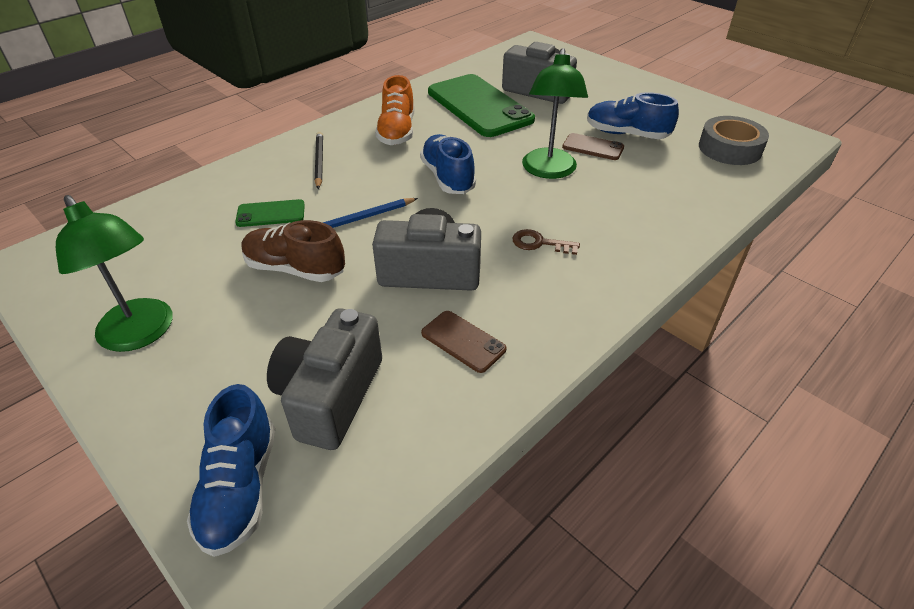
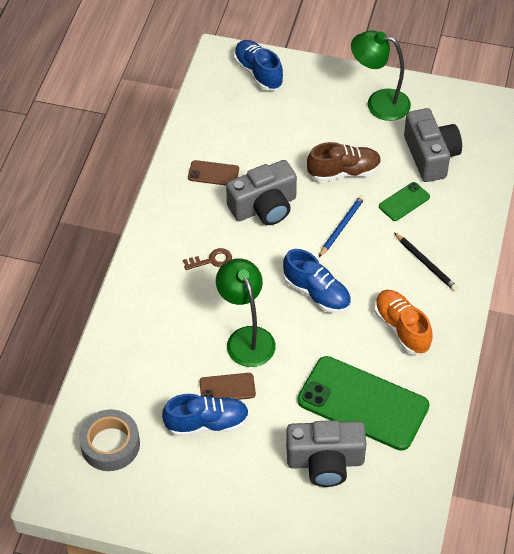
camera: 150 degrees right, 10 degrees up
(330, 396) = (256, 119): grey camera -> grey camera (430, 156)

